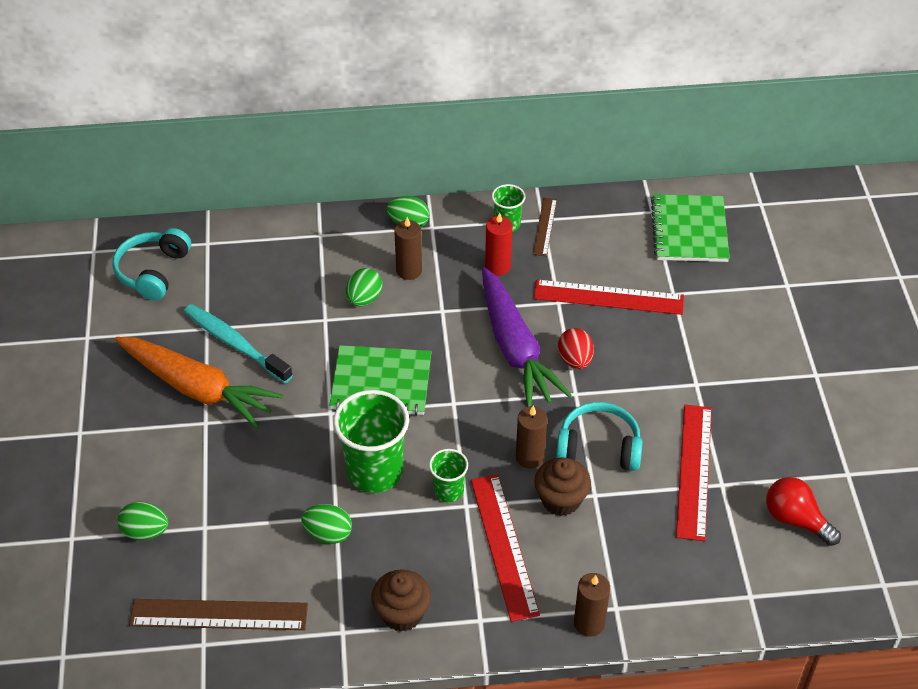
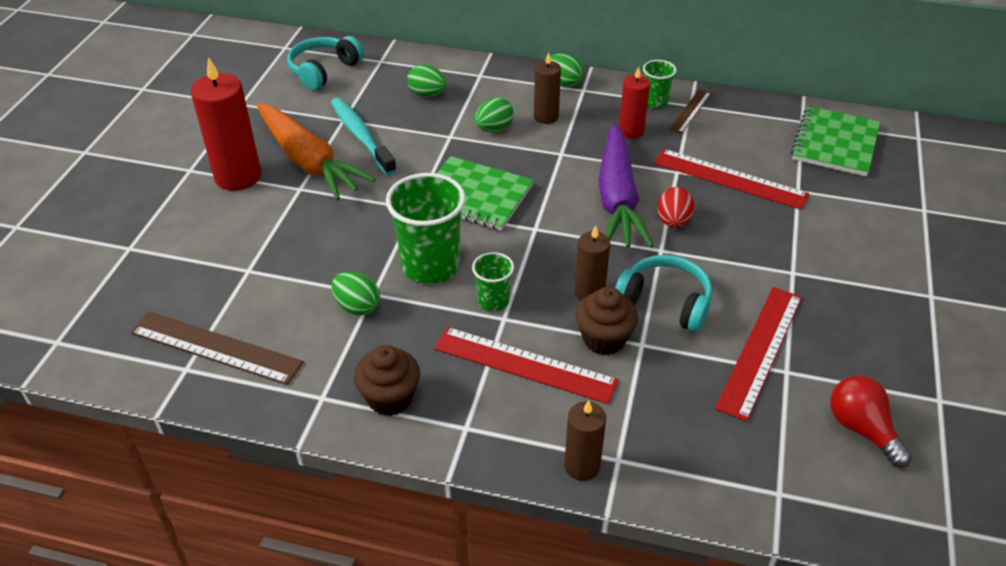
camera: 20 degrees right, 5 degrees down
(134, 426) = (238, 176): none -> red candle
(145, 531) = (195, 260): green egg -> green egg (427, 94)
(503, 546) = (524, 365): red ruler -> red ruler turned 75 degrees counterclockwise

